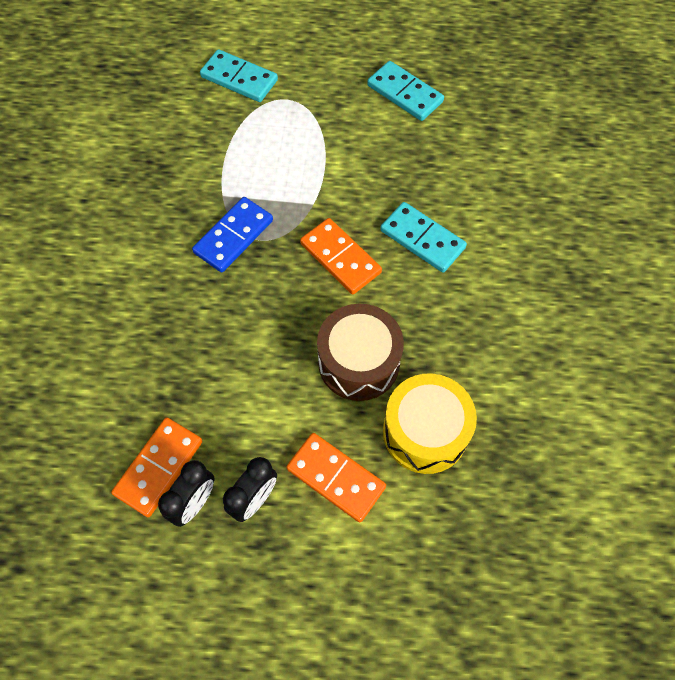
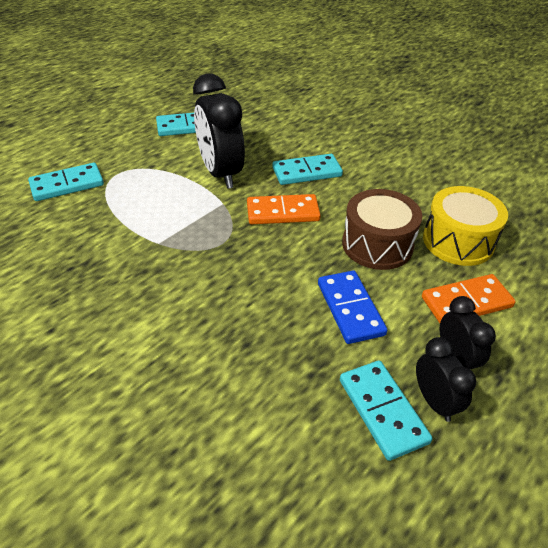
camera: 55 degrees left, 20 degrees down
(159, 467) = (382, 411): orange domino -> turquoise domino
(233, 236) = (203, 255): blue domino -> blue domino (350, 309)
(355, 172) = (220, 173): none -> black clock

